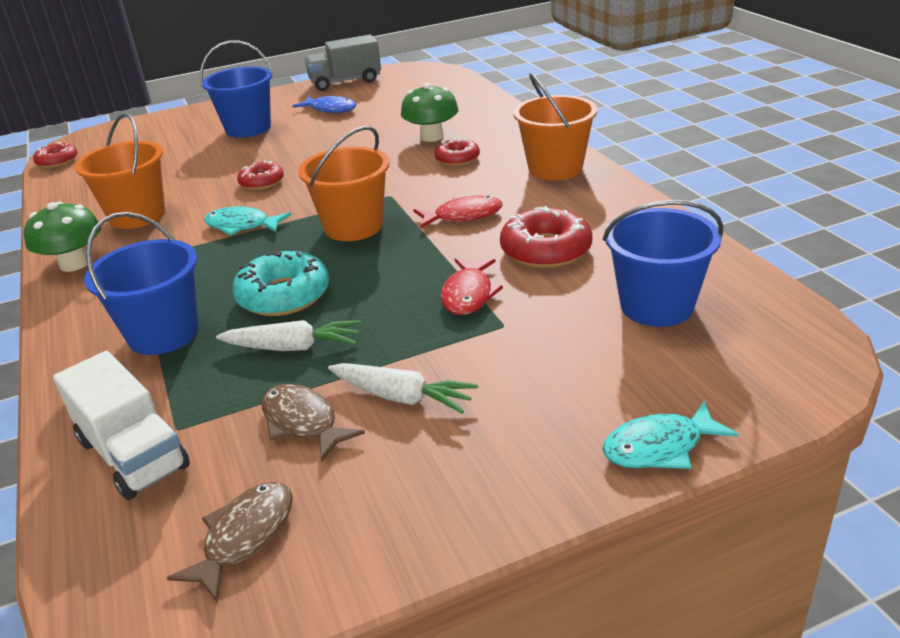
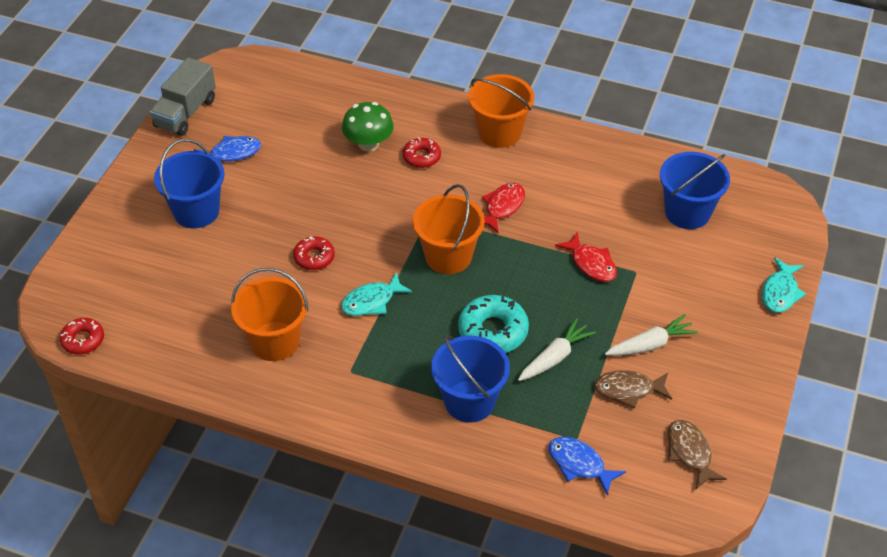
camera: 50 degrees left, 15 degrees up
(74, 264) = (310, 403): green mushroom -> none
(133, 454) = (579, 464): white truck -> blue fish
(546, 250) = (586, 206): red donut -> none

